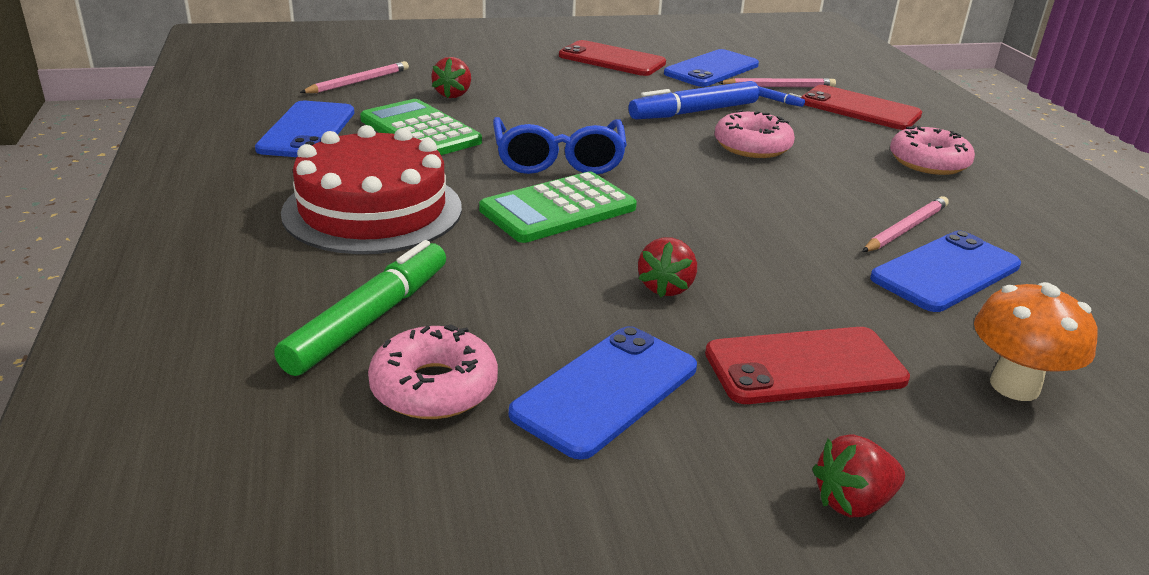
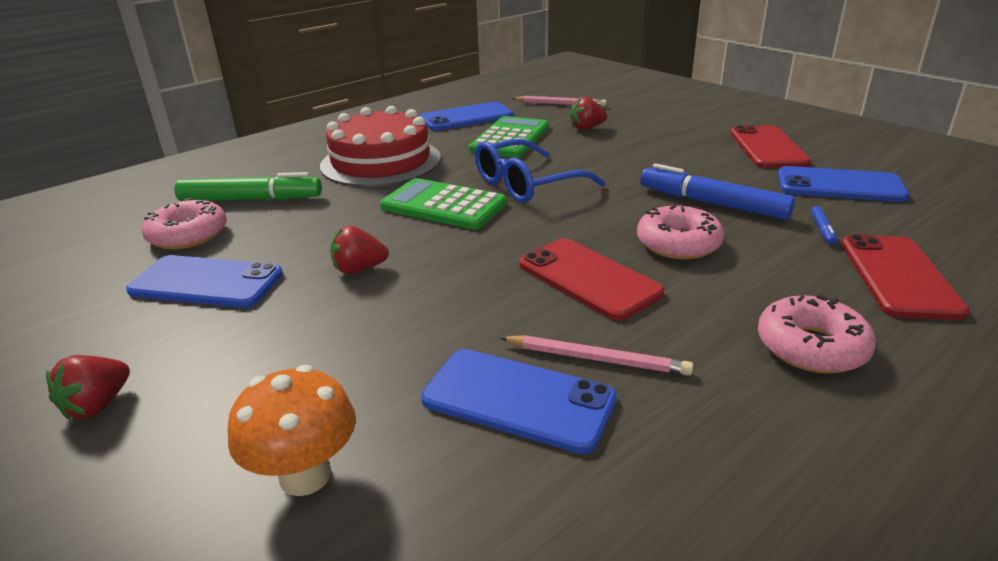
camera: 65 degrees right, 0 degrees up
(778, 87) = (866, 223): pink pencil -> none
(805, 366) = (277, 350): red phone -> red phone (588, 279)
(853, 502) = (98, 405): red strawberry -> red strawberry turned 105 degrees counterclockwise

